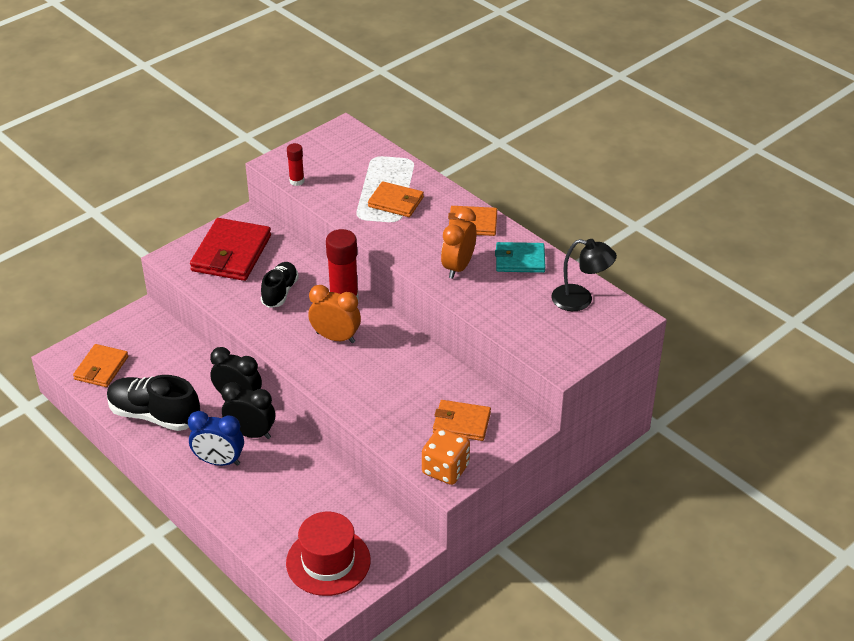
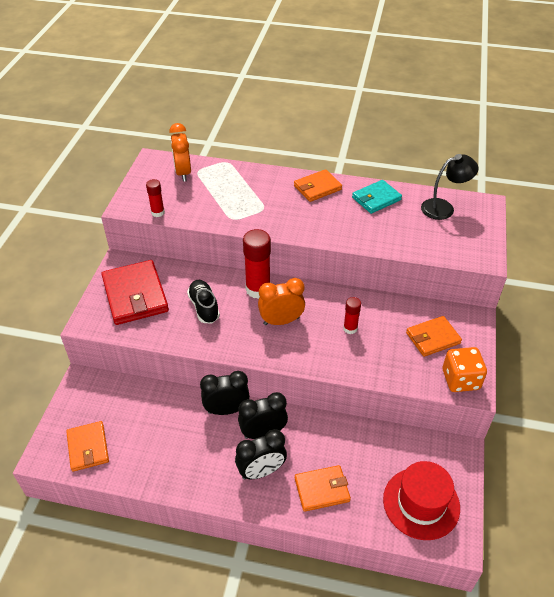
camera: 35 degrees left, 5 degrees up
(154, 415) = (172, 463): black shoe -> none
(219, 461) = (261, 471): blue clock -> black clock
(392, 375) = (350, 328): none -> red glue stick
(396, 202) = (248, 196): orange wallet -> orange wallet (322, 489)
(458, 267) = (342, 223): orange clock -> orange clock (183, 173)

